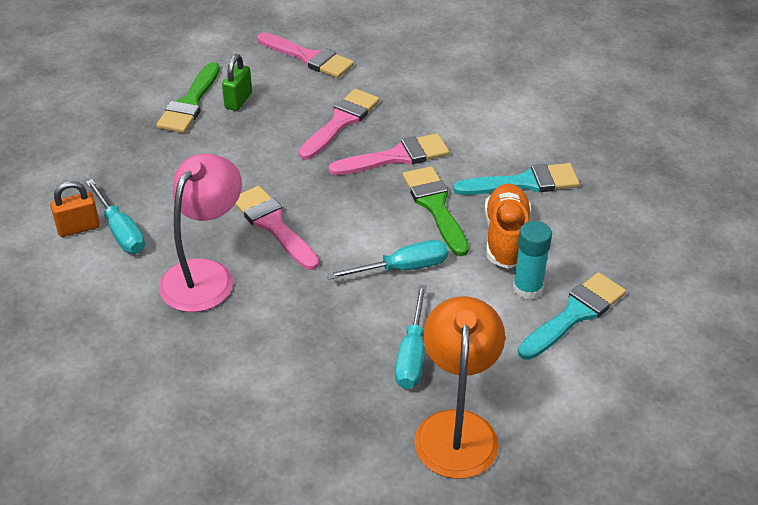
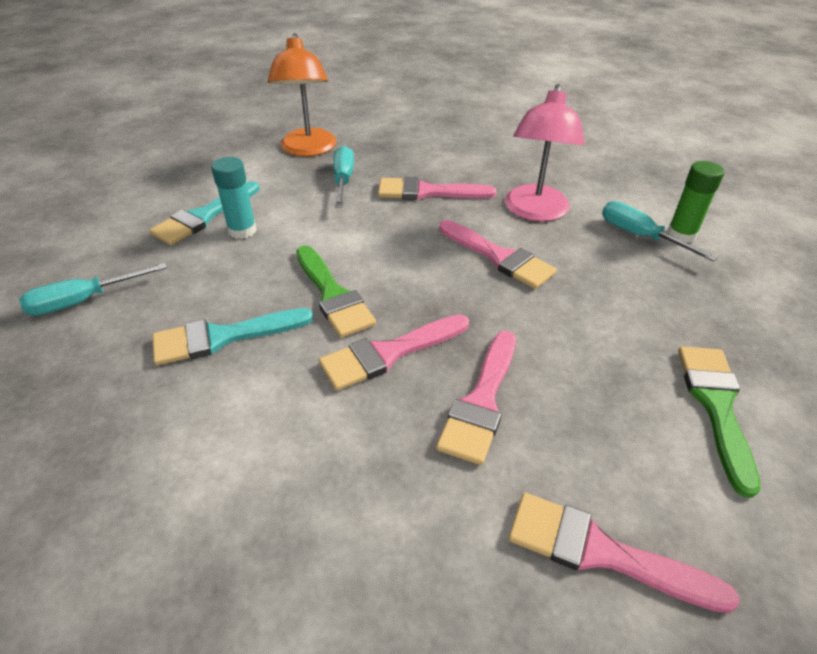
camera: 170 degrees right, 0 degrees up
(78, 228) = (681, 234): orange padlock -> green glue stick
(238, 100) = (651, 421): green padlock -> none
(312, 320) = (427, 192): none -> pink brush
(402, 268) = (360, 234): turquoise screwdriver -> turquoise screwdriver (84, 301)
(506, 238) = (256, 271): orange shoe -> none

